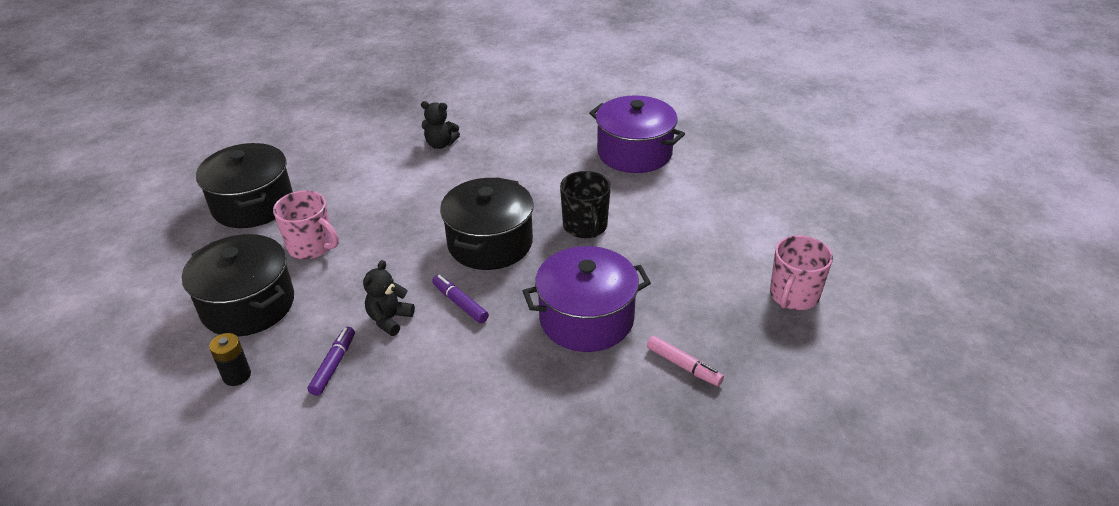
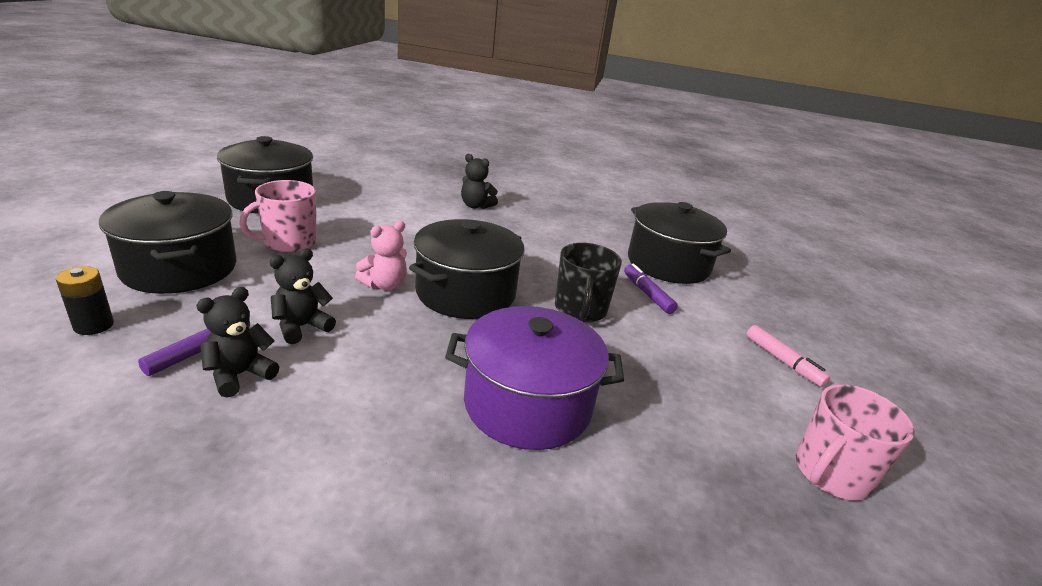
camera: 15 degrees right, 10 degrees down
(311, 246) = (289, 242): pink mug -> pink mug turned 90 degrees clockwise
(378, 371) = (240, 375): none -> black teddy bear
(422, 259) = (384, 285): none -> pink teddy bear
(460, 303) = (390, 337): purple marker -> purple marker (647, 294)
(634, 153) = (668, 264): purple pot -> black pot
(683, 366) = (632, 514): pink marker -> pink marker (783, 361)

